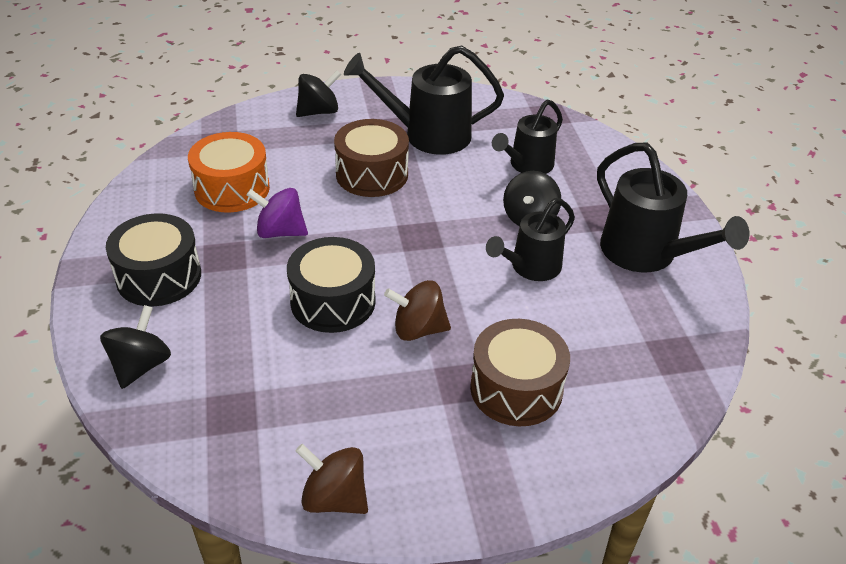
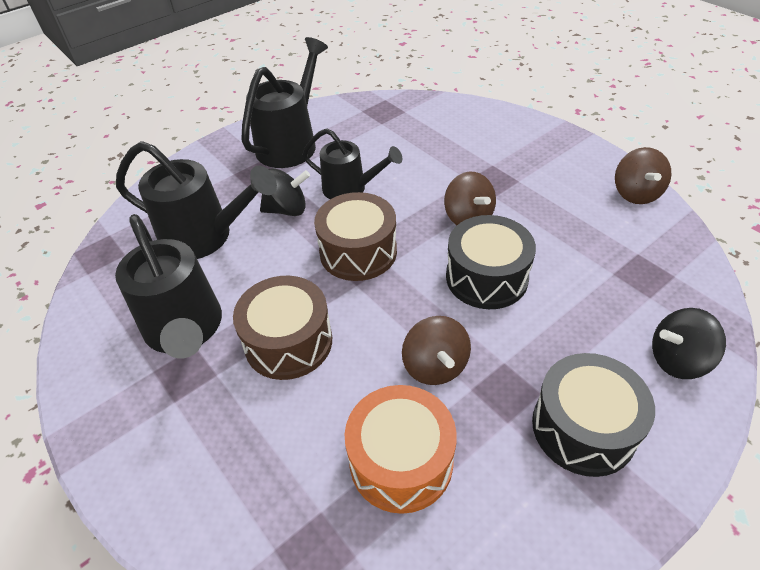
camera: 115 degrees left, 5 degrees up
(280, 232) = (435, 366): purple spinning top -> brown spinning top
(319, 111) = (179, 470): black spinning top -> none
(516, 389) = (474, 157): brown drum -> brown drum (358, 252)
(527, 165) = (206, 237): black watering can -> black watering can, size x1.52

